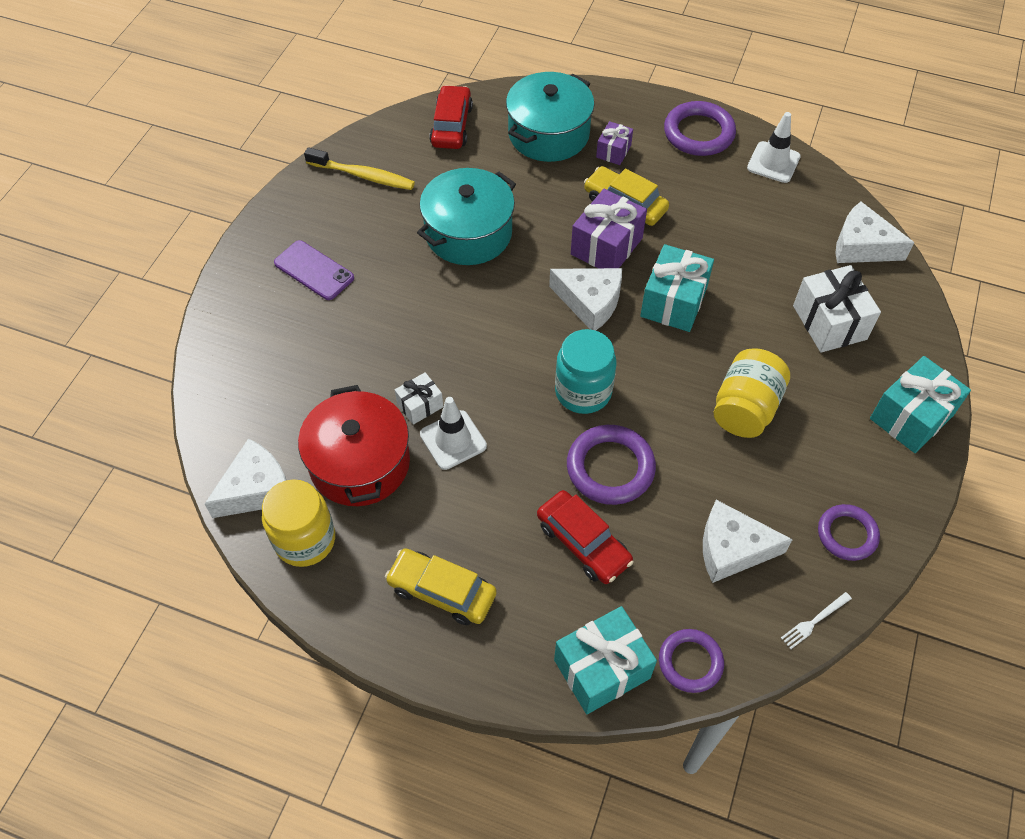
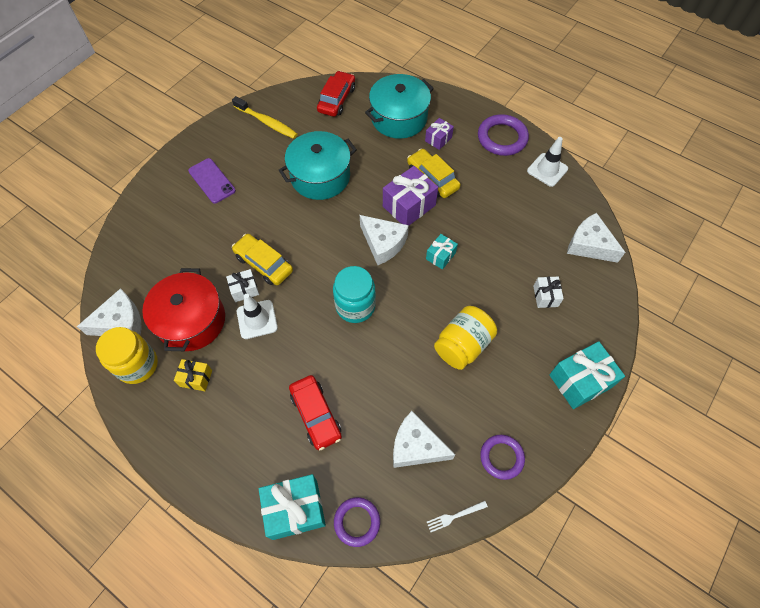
camera: 15 degrees right, 5 degrees up
(397, 537) = (196, 378): none -> yellow gift
(442, 591) = (210, 424): yellow car -> yellow car (264, 264)
(610, 468) = (353, 365): purple ring -> none
(673, 302) = (440, 256): turquoise gift -> turquoise gift, size x0.56
(829, 322) = (545, 296): white gift -> white gift, size x0.56

